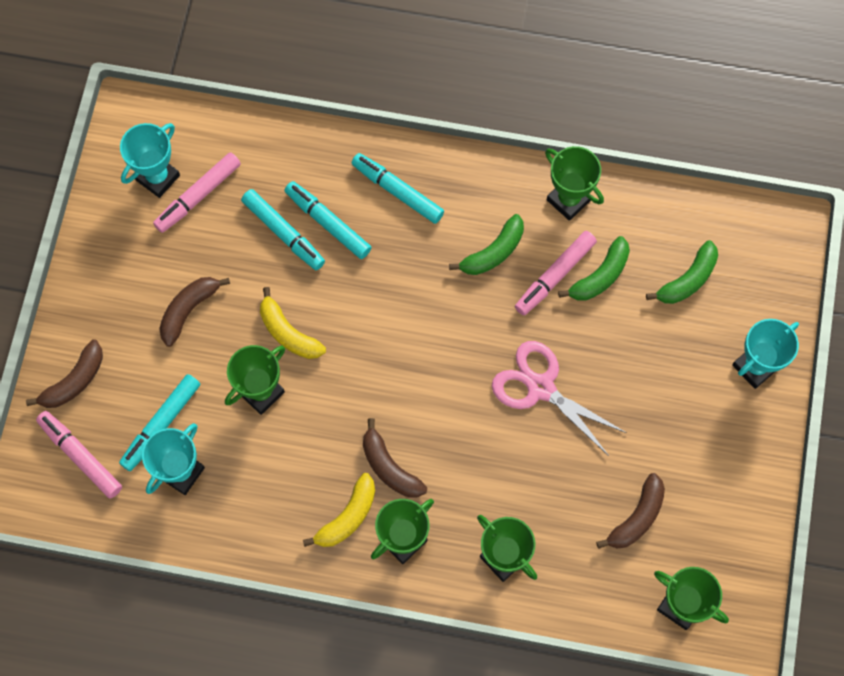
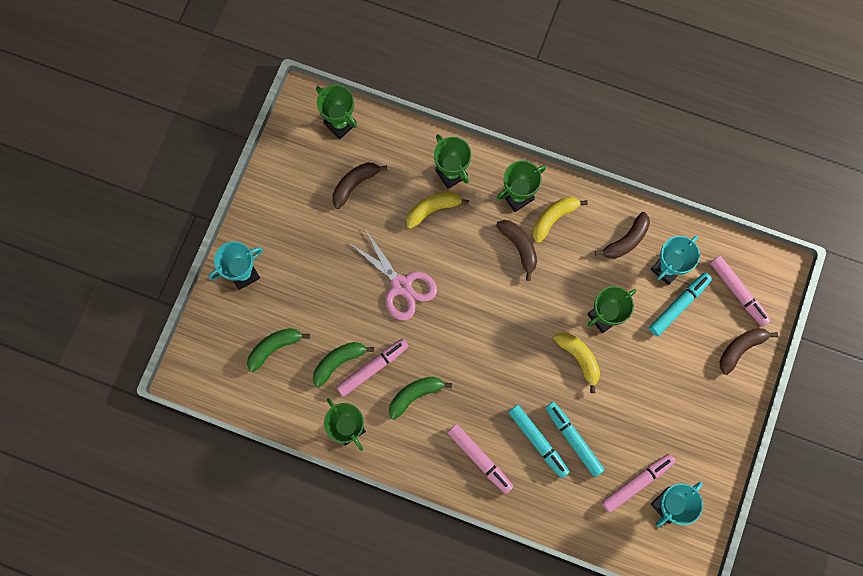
camera: 170 degrees left, 5 degrees up
(189, 310) = (652, 389): brown banana -> brown banana (626, 240)
(397, 191) = (480, 459): turquoise marker -> pink marker
(519, 500) = (433, 209): none -> yellow banana

